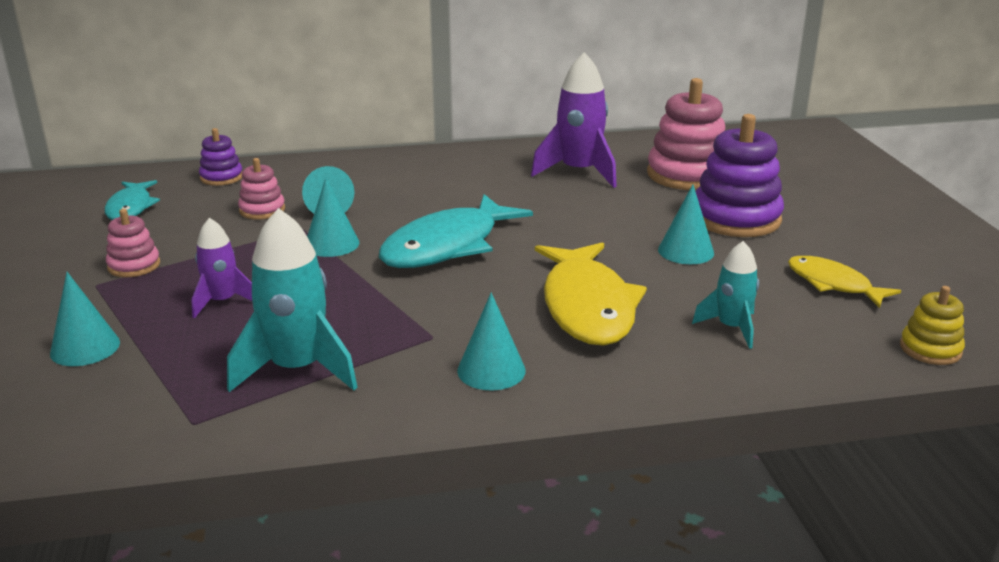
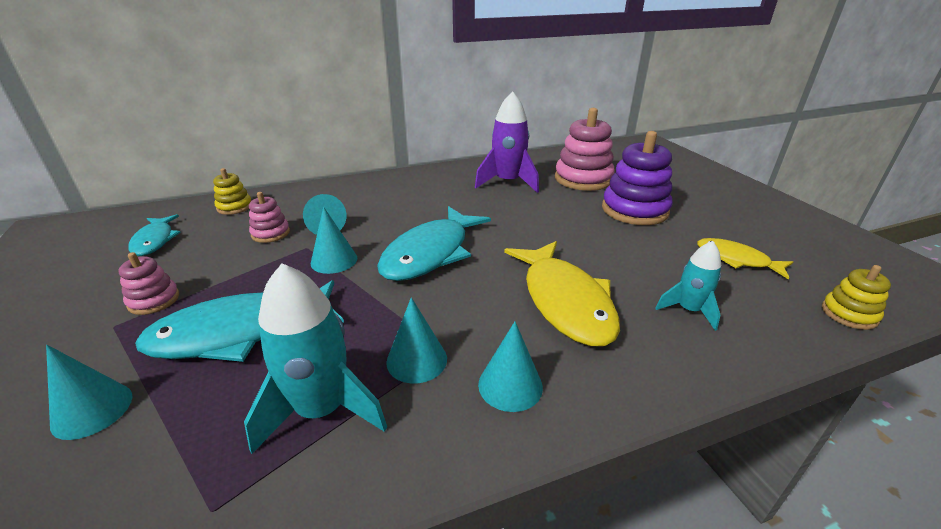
camera: 10 degrees left, 5 degrees up
(221, 177) = (234, 207): purple stacking toy -> yellow stacking toy
(222, 302) = (240, 333): purple rocket -> turquoise fish
(686, 251) = (614, 241): turquoise cone -> turquoise cone (416, 360)

